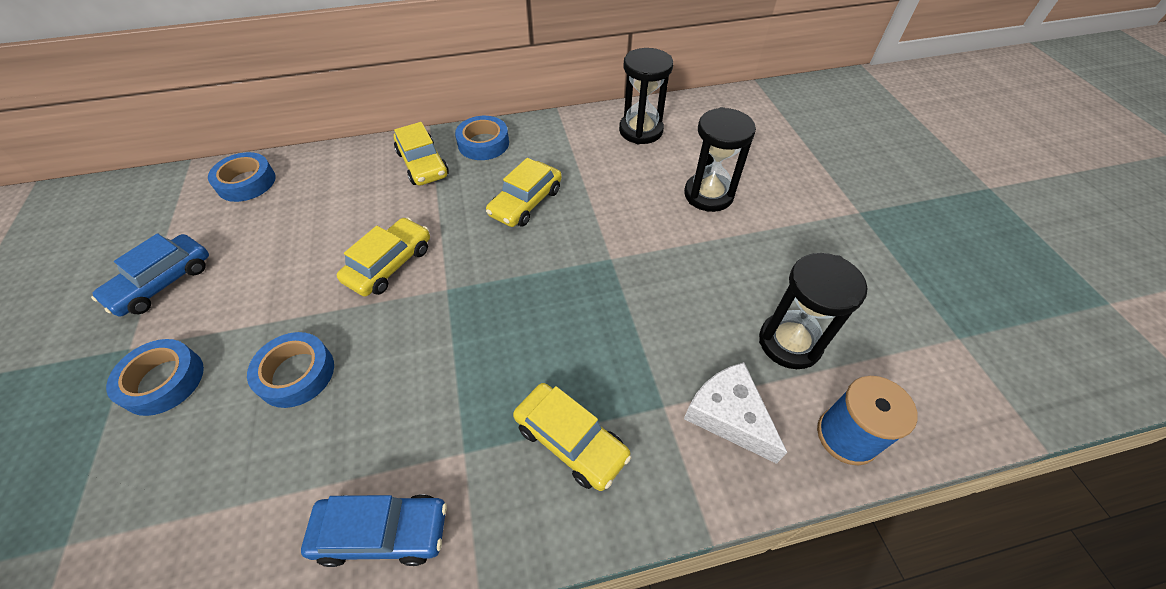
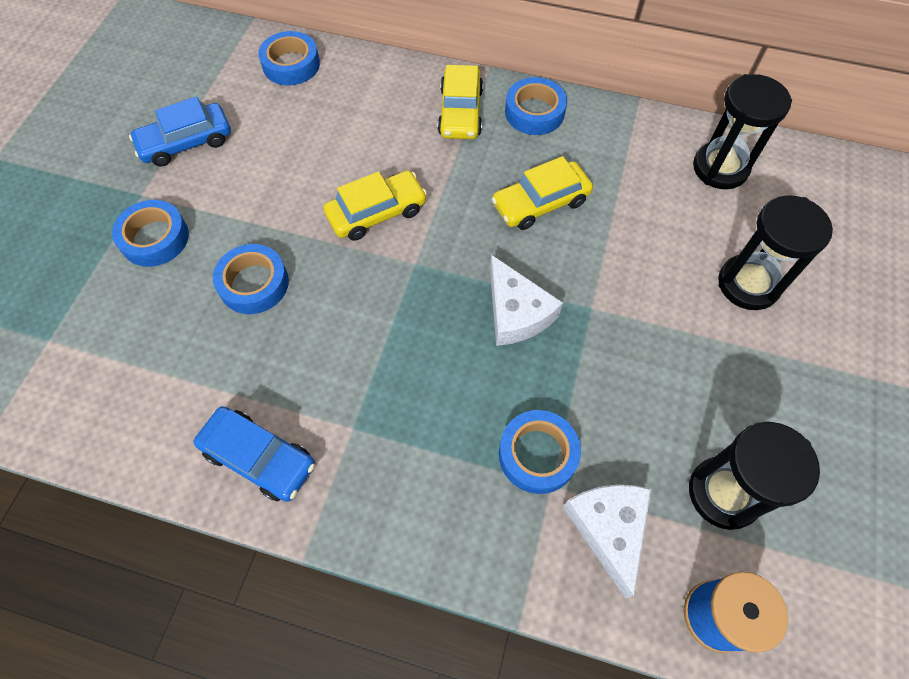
camera: 30 degrees right, 10 degrees up
(554, 288) = (516, 312): none -> white cheese
(570, 441) = (447, 469): yellow car -> none
(638, 388) = (537, 454): none -> blue tape

